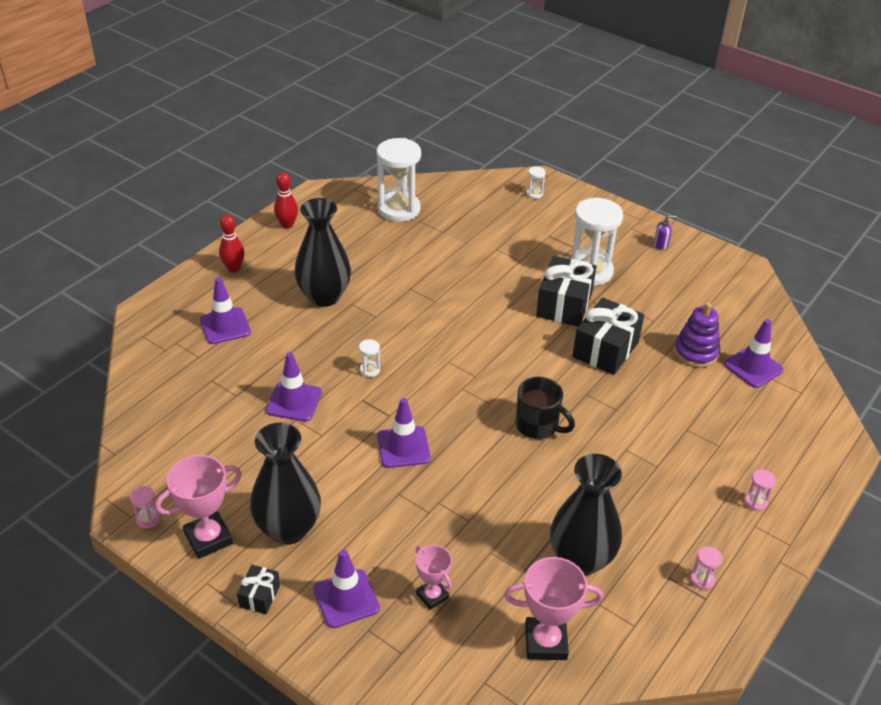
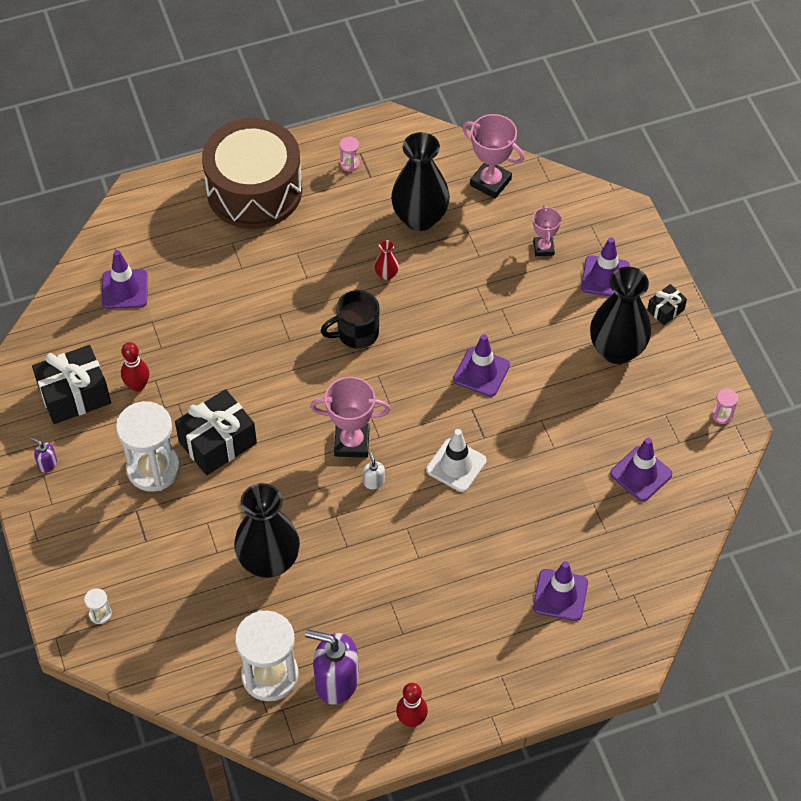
camera: 145 degrees left, 15 degrees up
(208, 538) = (682, 374): pink trophy -> pink trophy (352, 442)
(234, 268) = (509, 678): red bowling pin -> red bowling pin (137, 385)
(294, 401) = (545, 467): purple traffic cone -> purple traffic cone (641, 474)
(324, 296) = (439, 582): black vase -> black vase (269, 561)
(353, 222) = (336, 682): none -> purple soap dispenser
(369, 370) = (456, 465): white hourglass -> white traffic cone
(425, 332) = (373, 482): none -> white soap dispenser
(538, 425) = (356, 333): black mug -> black mug turned 90 degrees counterclockwise
(560, 488) = (386, 274): none -> red vase
(605, 349) = (230, 373): black gift -> black gift (74, 395)
(695, 352) = (156, 328): purple stacking toy -> none
(755, 502) = (254, 190): pink hourglass -> brown drum

